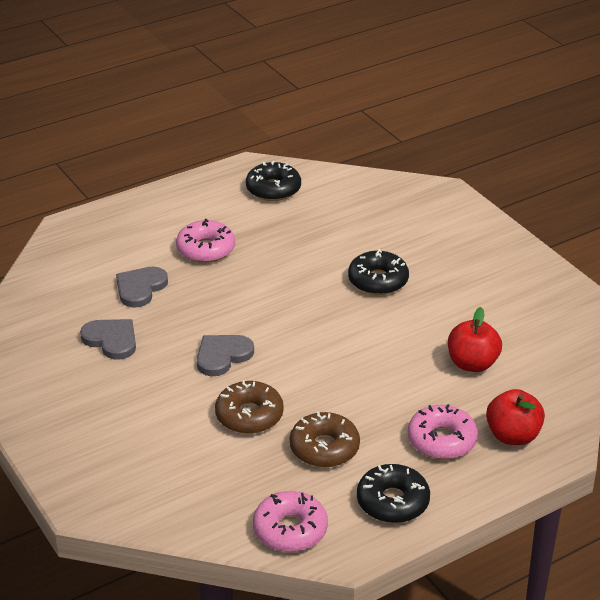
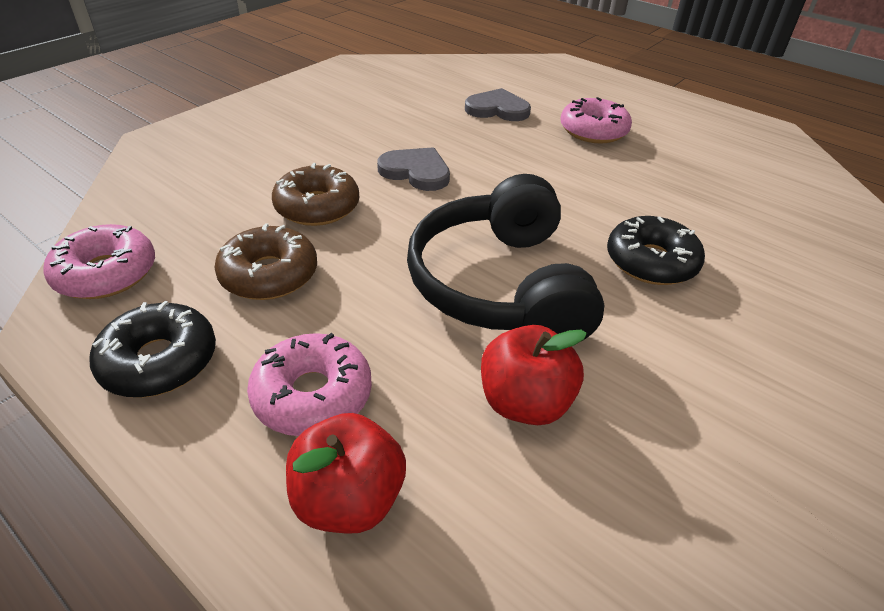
camera: 70 degrees right, 5 degrees up
(111, 340) = (407, 110): grey heart -> none
(273, 189) = (749, 151): black donut -> none
(376, 347) = (501, 285): none -> black headphones

